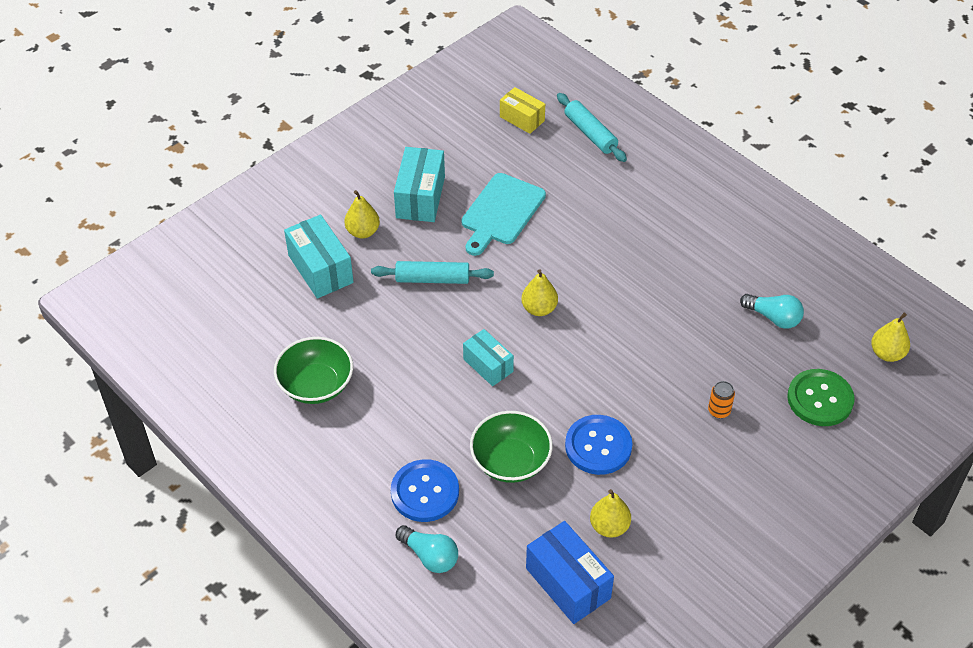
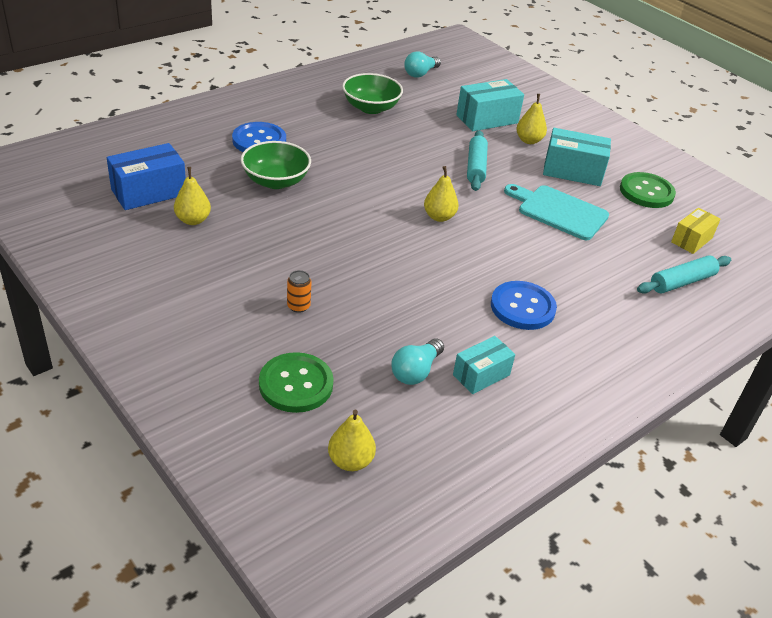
camera: 90 degrees right, 10 degrees down
(430, 556) = (202, 136): turquoise light bulb -> turquoise light bulb (420, 73)
(445, 142) = (646, 192): none -> green button
(488, 365) = (377, 182): turquoise box -> turquoise box (481, 375)
(598, 446) = (277, 227): blue button -> blue button (522, 307)

